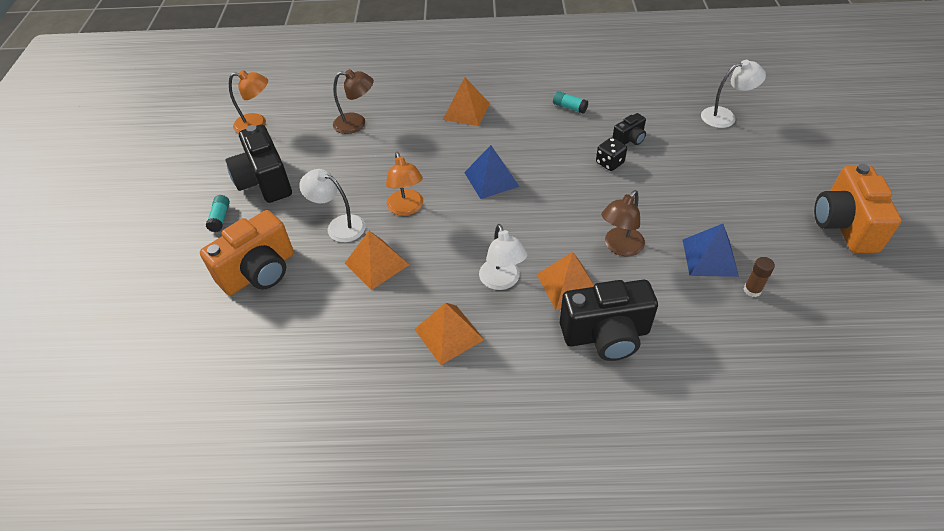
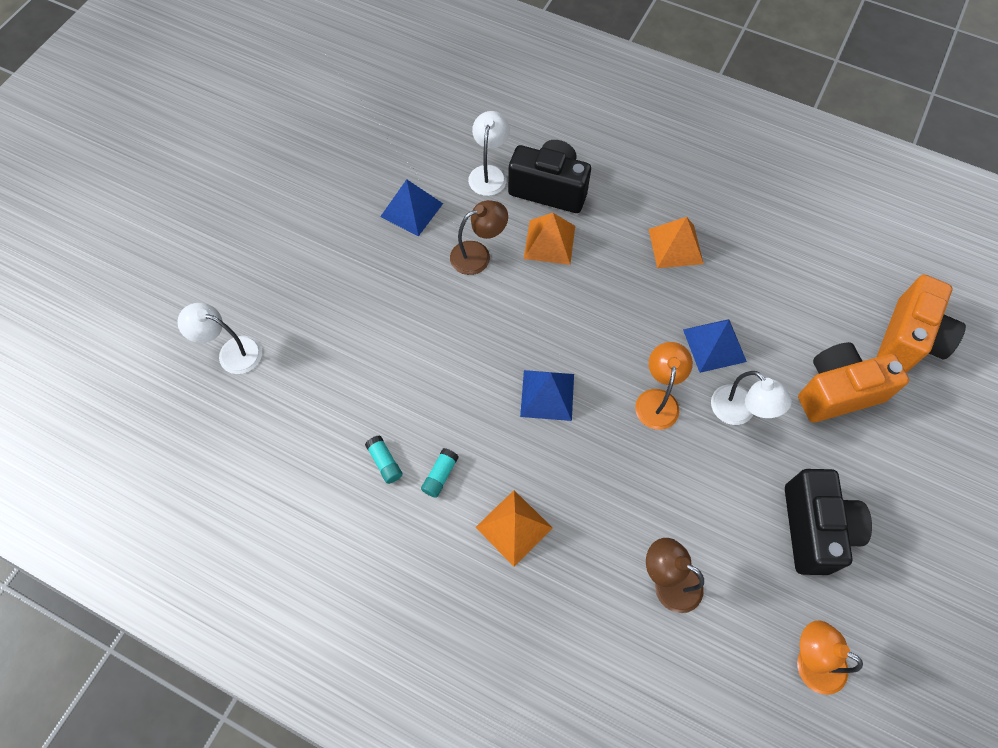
camera: 155 degrees left, 15 degrees up
(220, 218) = (876, 492): turquoise glue stick -> turquoise glue stick (440, 475)
(376, 264) = (714, 345): orange pyramid -> blue pyramid
(502, 281) = (604, 272): white lamp -> white lamp (489, 173)
(609, 163) = (409, 352): black dice -> none
(629, 139) = (361, 374): black camera -> none
(752, 290) = (406, 170): brown glue stick -> none
(844, 225) = (273, 184): orange camera -> orange camera (909, 339)

